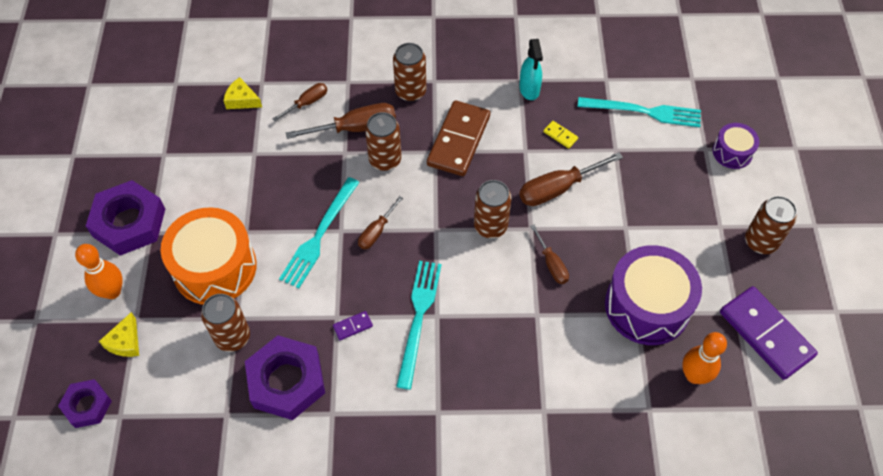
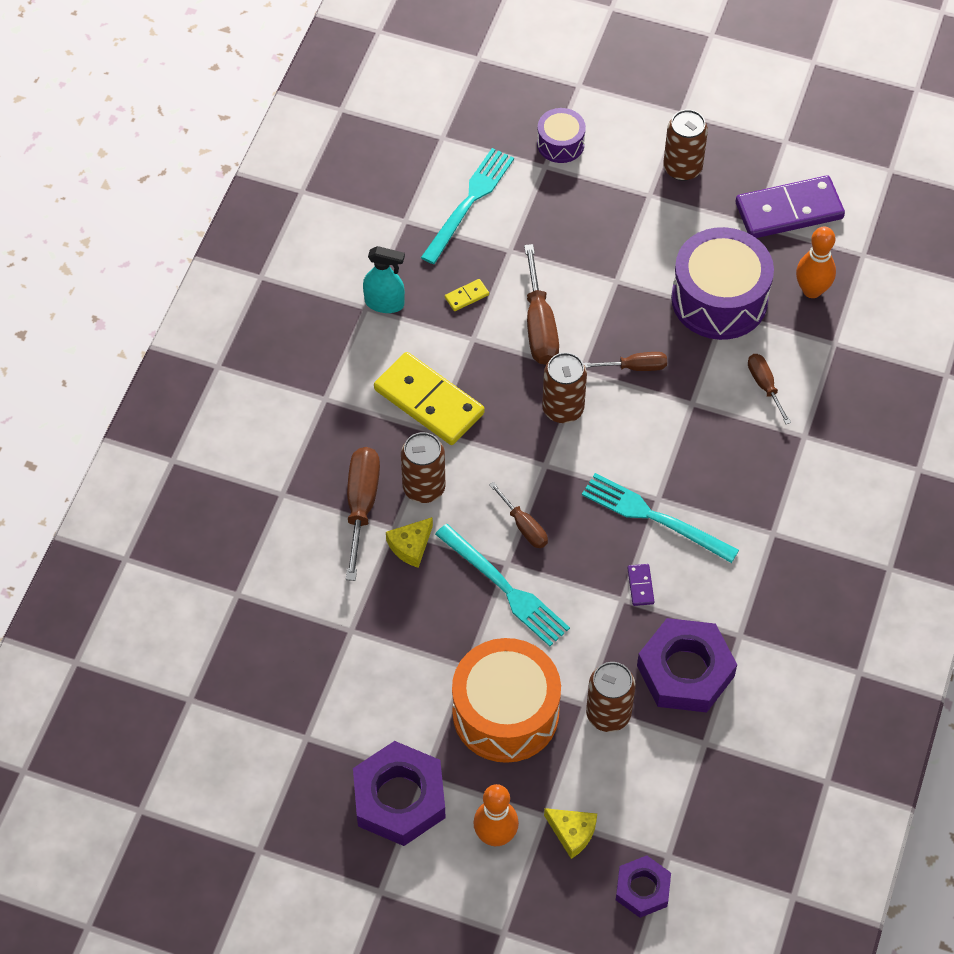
camera: 70 degrees left, 0 degrees up
(242, 100) = (256, 624): yellow cheese -> yellow cheese (411, 546)
(307, 103) = (296, 549): brown screwdriver -> brown screwdriver (764, 386)
(410, 91) = (330, 429): brown can -> none
(459, 140) = (429, 401): brown domino -> yellow domino

